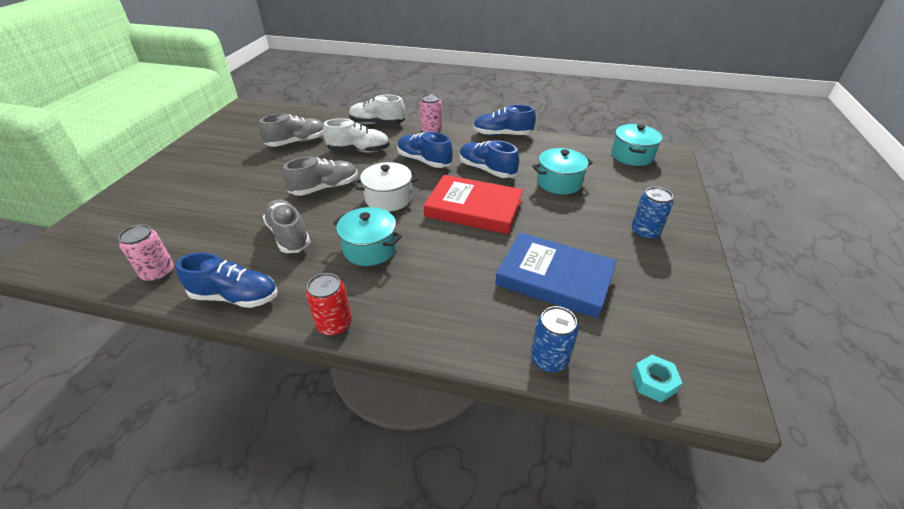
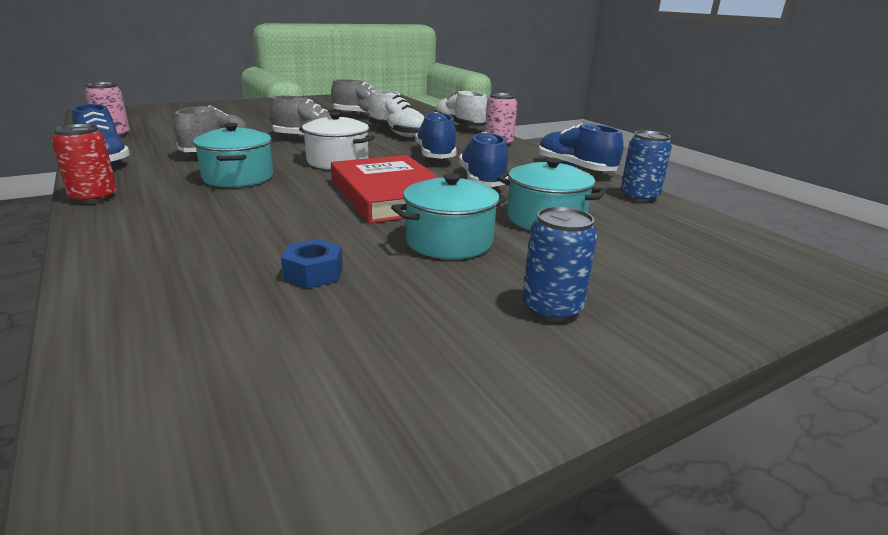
camera: 45 degrees right, 15 degrees down
(549, 359) = (118, 317): blue can -> blue can (639, 197)
(554, 278) = (314, 273): blue book -> blue nut
(632, 156) = (741, 244): turquoise pot -> turquoise pot (449, 241)
(653, 382) = (120, 429): turquoise nut -> none

